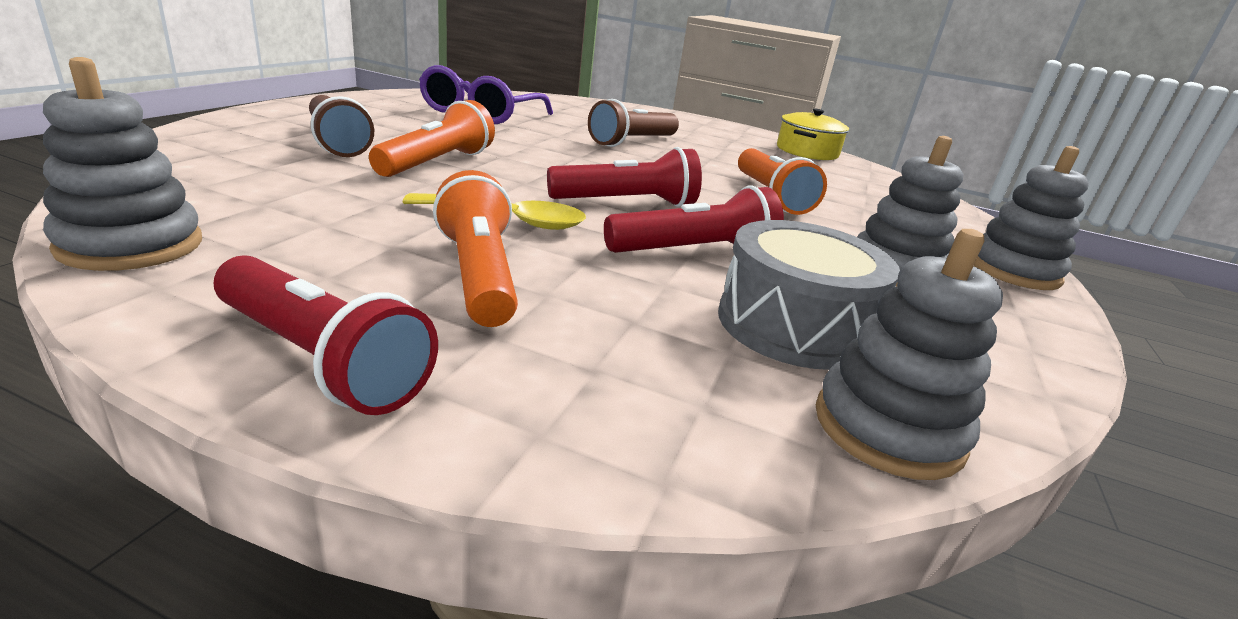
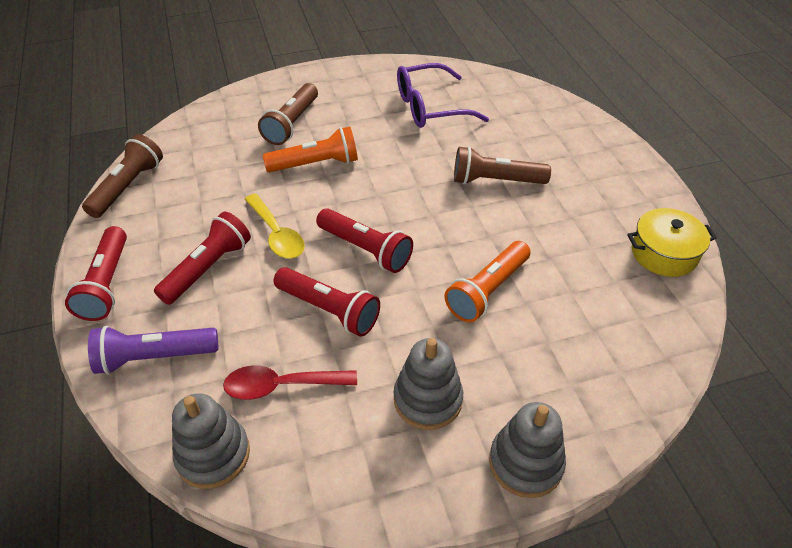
camera: 55 degrees right, 20 degrees up
(131, 245) = (128, 187): grey stacking toy -> brown flashlight
(478, 274) = (208, 268): orange flashlight -> red flashlight
(600, 391) = (155, 357): none -> purple flashlight
(793, 325) = (281, 386): grey drum -> red spoon

